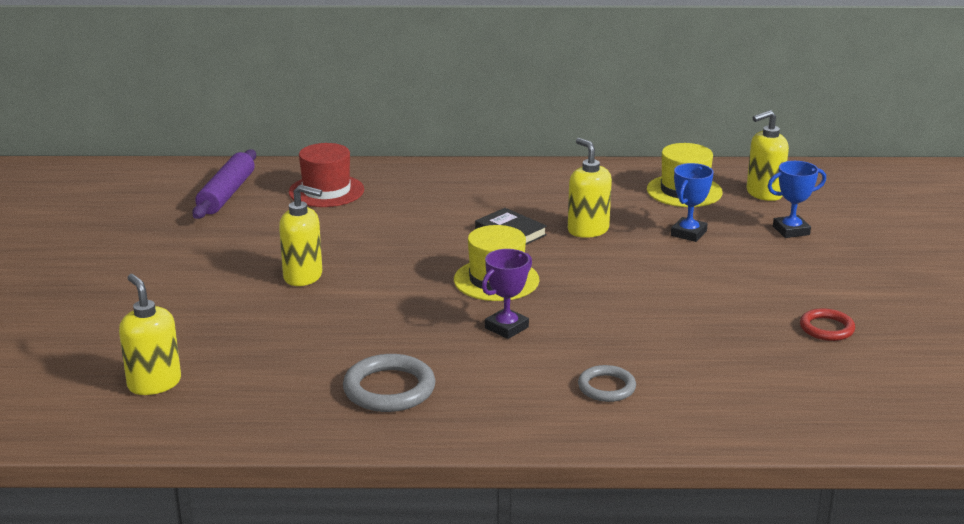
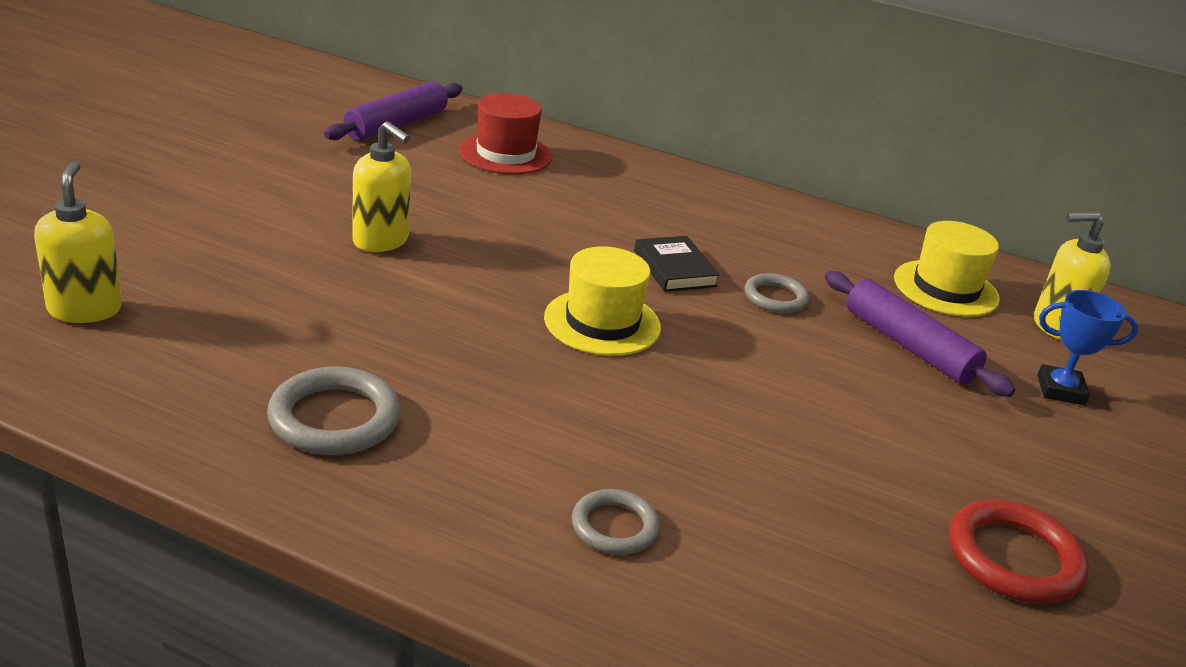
camera: 20 degrees right, 5 degrees up
(506, 327) = (557, 390): purple trophy -> none
(588, 230) = (775, 298): yellow soap dispenser -> grey ring
(688, 233) = (908, 346): blue trophy -> purple rolling pin
(826, 328) = (1013, 558): red ring -> red ring, size x1.58

